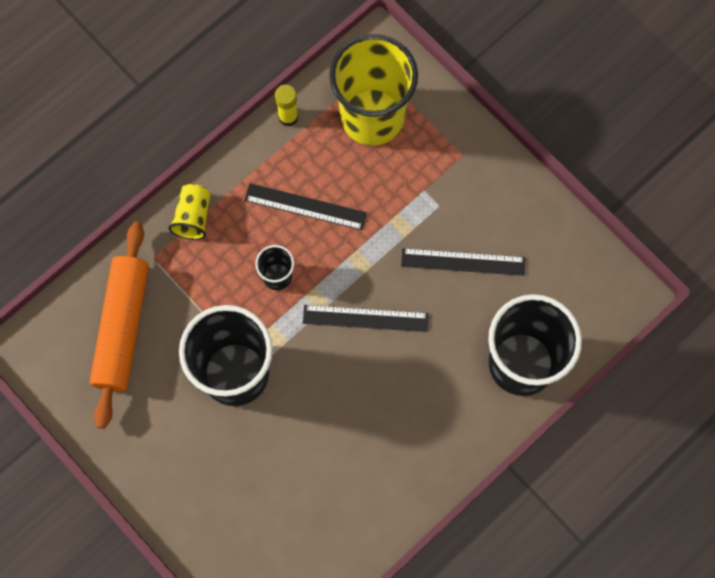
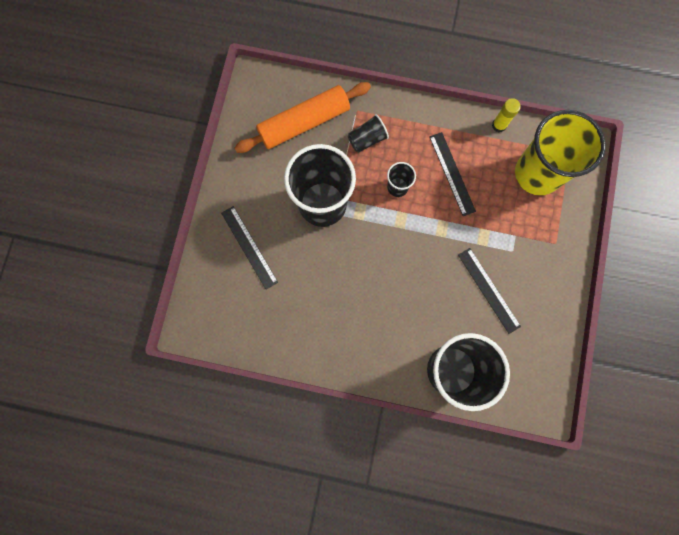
camera: 55 degrees right, 5 degrees up
(193, 217) = (397, 115): yellow cup -> none
(196, 270) = (367, 139): none -> black cup
(365, 318) = (410, 256): black ruler -> black ruler (249, 247)

